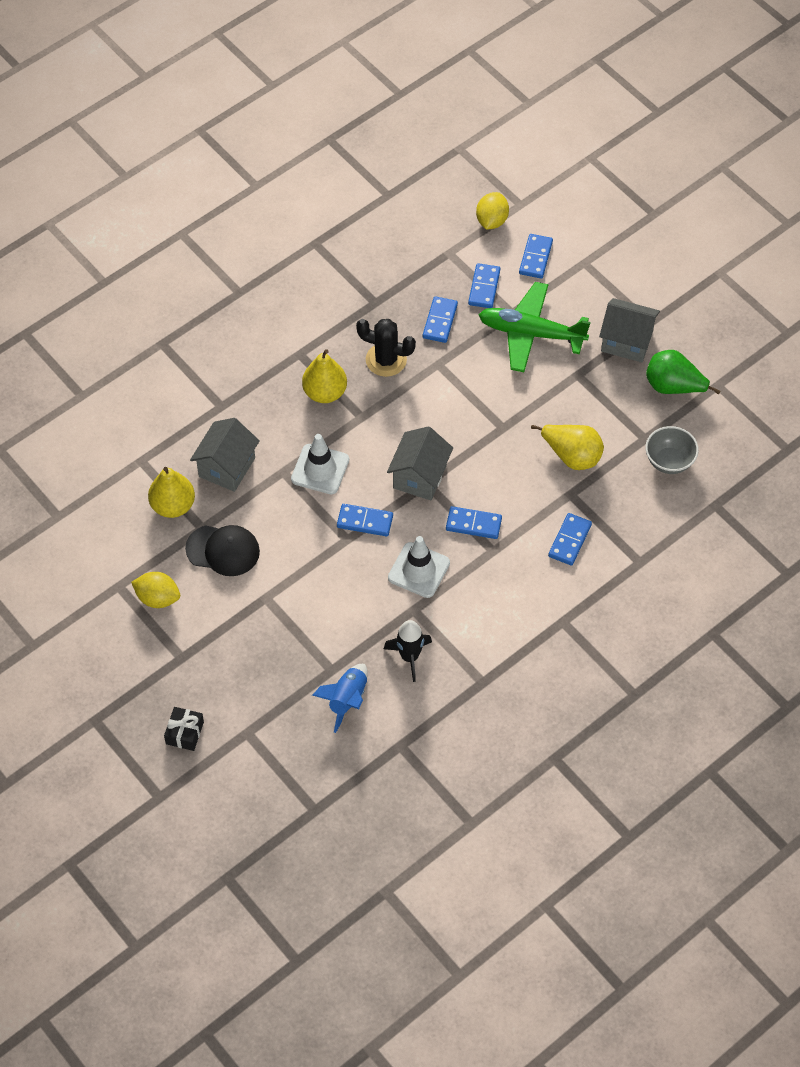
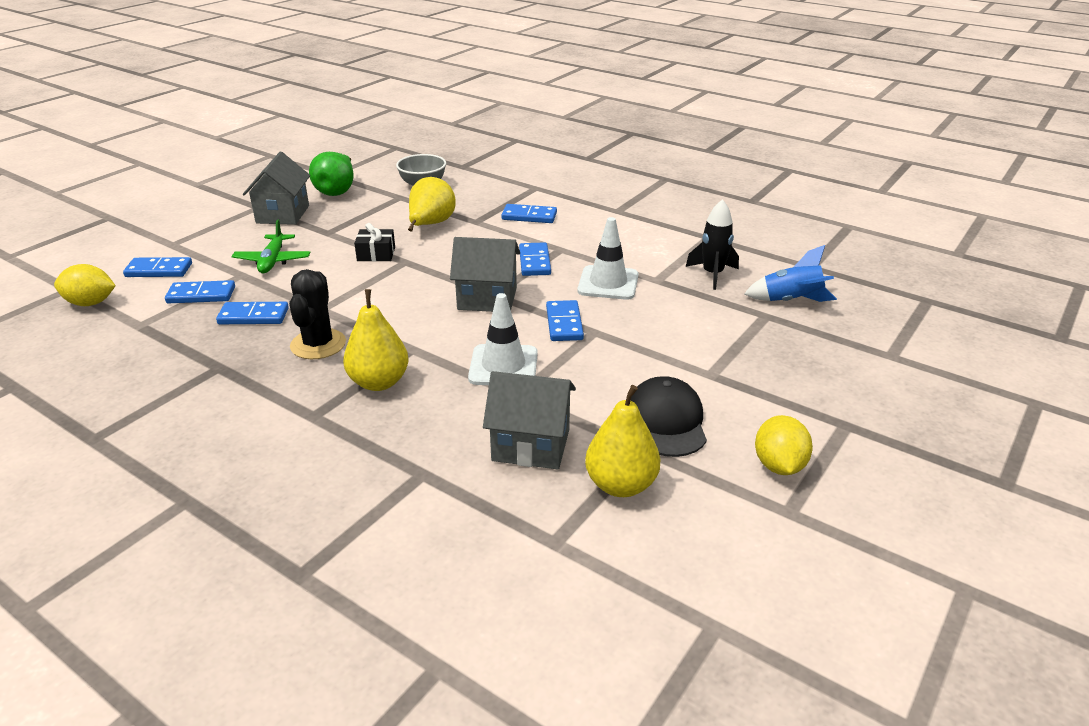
camera: 105 degrees left, 25 degrees down
(185, 733) = (939, 400): black gift -> black gift (376, 254)
(531, 333) = (273, 261): green plane -> green plane, size x0.60

